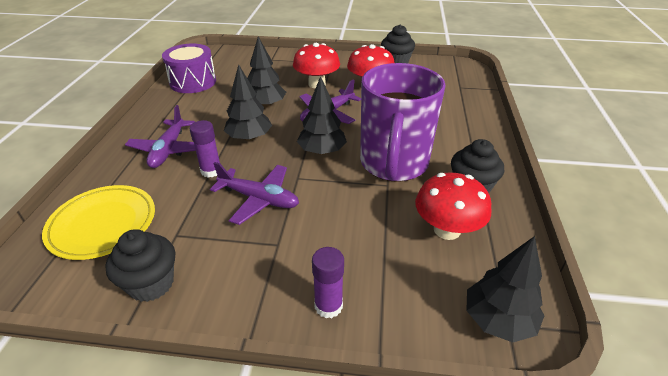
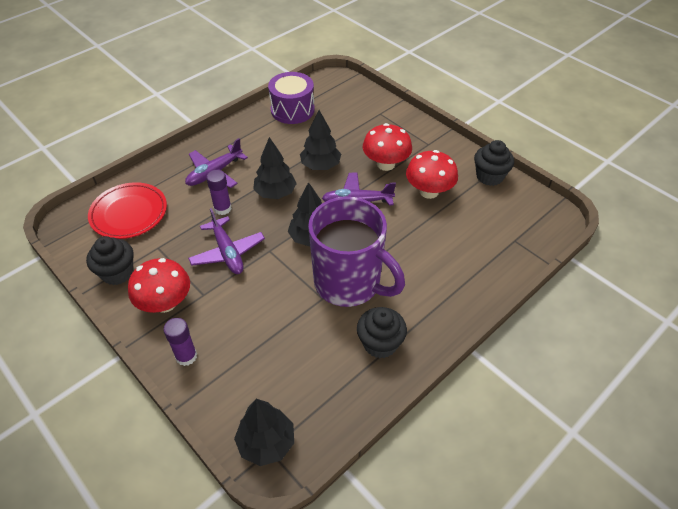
camera: 40 degrees right, 10 degrees up
(103, 225) = (129, 213): yellow plate -> red plate
(393, 164) = (349, 283): purple mug -> purple mug turned 105 degrees counterclockwise
(447, 230) = (317, 362): red mushroom -> red mushroom (165, 303)

